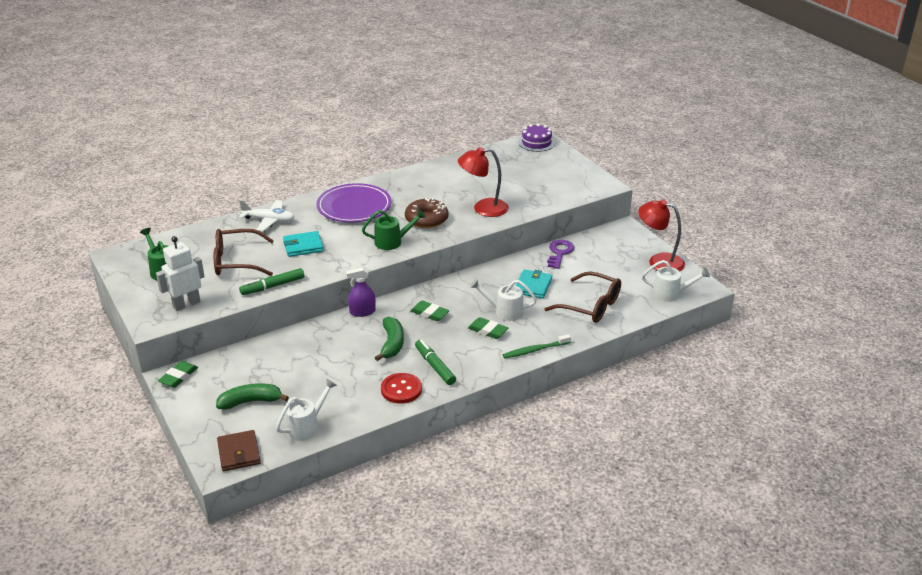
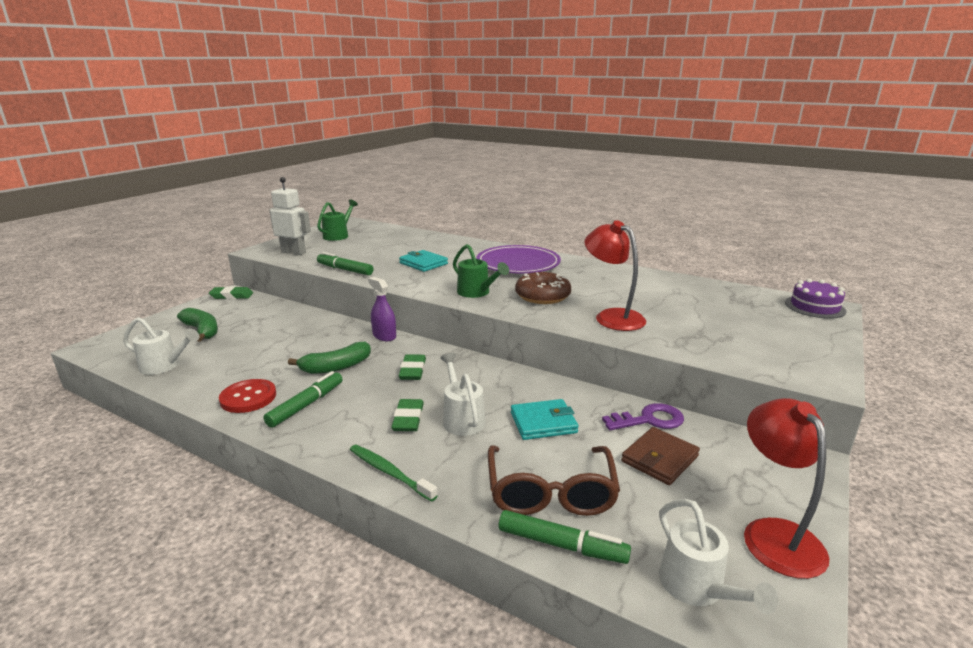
camera: 60 degrees right, 10 degrees down
(237, 261) = (373, 250): brown glasses -> none
(239, 453) = (116, 348): brown wallet -> brown wallet (659, 459)
(269, 220) = (450, 244): white plane -> none
(626, 316) = (561, 545): none -> green marker

